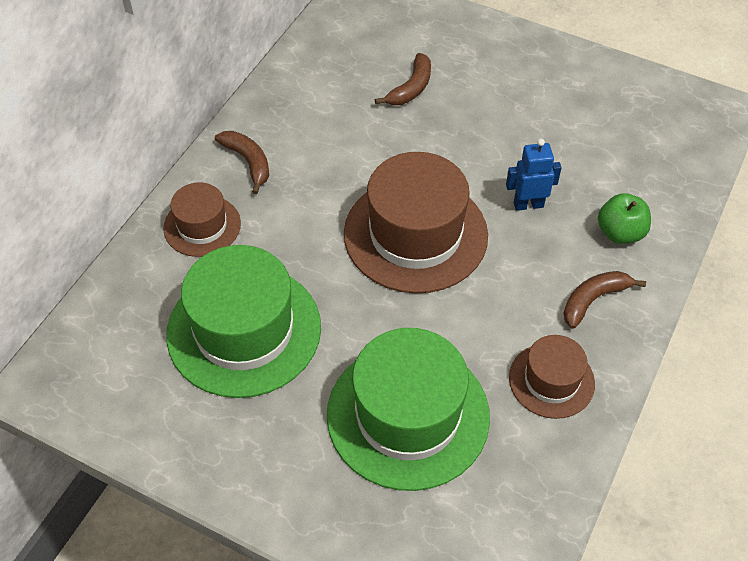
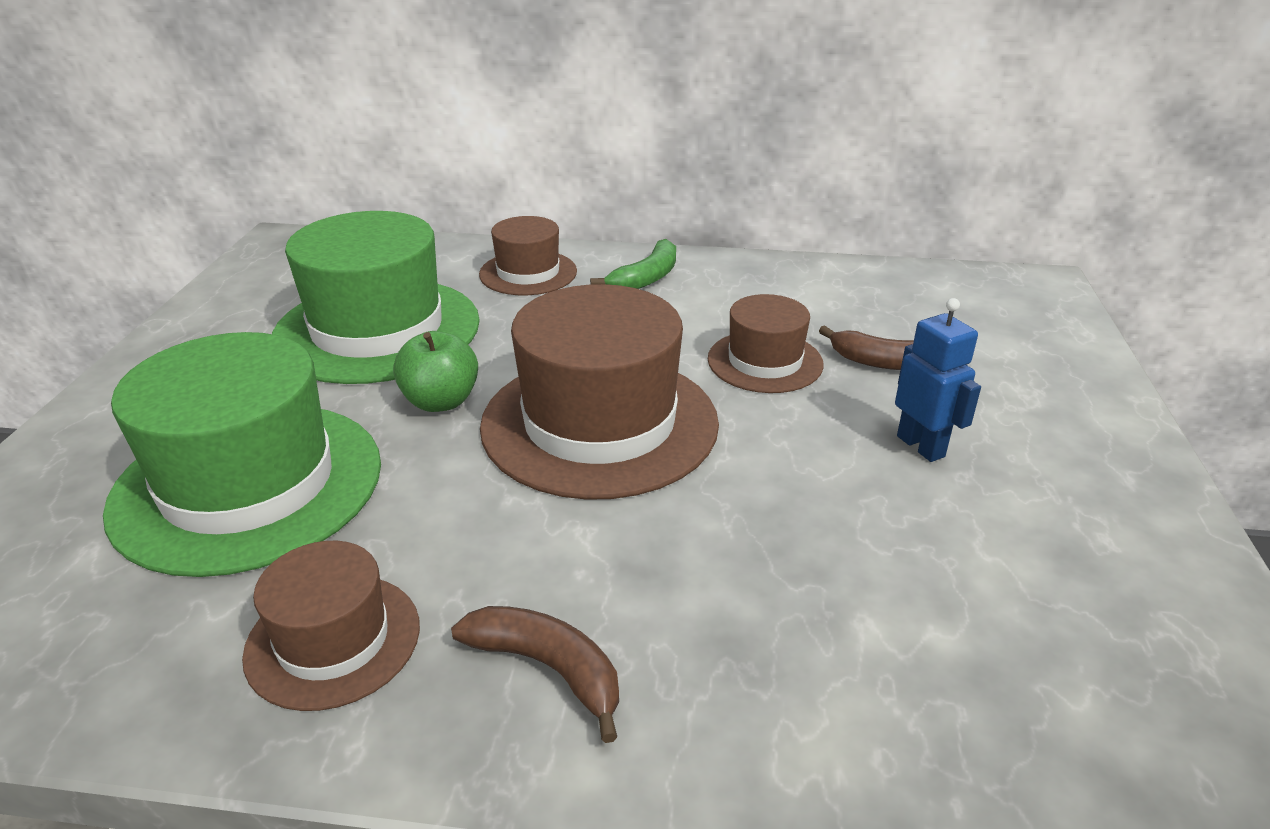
camera: 70 degrees right, 20 degrees down
(248, 162) = (646, 278): brown banana -> green banana
(385, 140) = (765, 361): none -> brown hat
(528, 204) = (738, 531): blue robot -> blue robot (921, 446)
(620, 233) = (751, 681): green apple -> green apple (441, 401)

